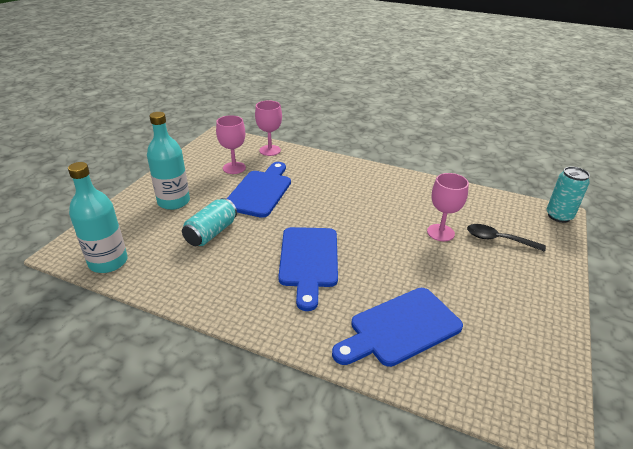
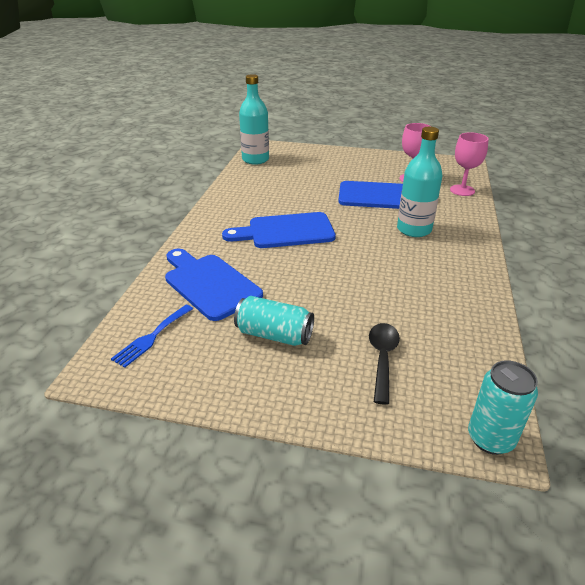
camera: 80 degrees right, 0 degrees up
(174, 202) = (338, 165): turquoise bottle -> turquoise bottle (414, 229)
(211, 233) = (304, 186): turquoise can -> turquoise can (274, 335)
(440, 232) = (371, 309): pink goblet -> none
(491, 379) = (152, 337): none -> blue fork

